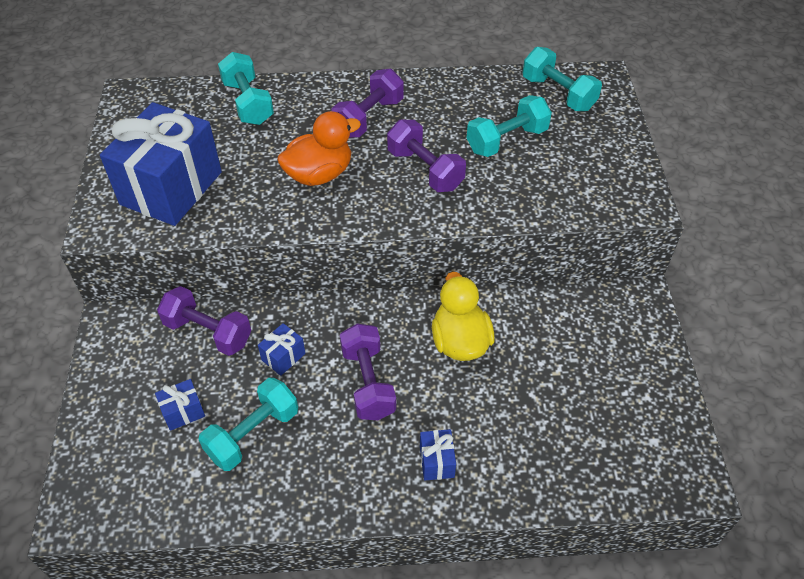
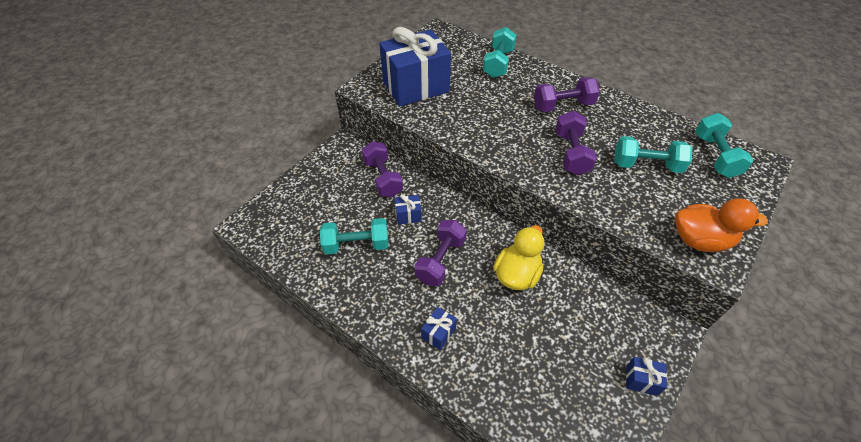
camera: 40 degrees right, 0 degrees up
(183, 412) = (335, 210): blue gift -> blue gift (641, 380)
(319, 174) = (502, 121): orange duck -> orange duck (699, 240)

